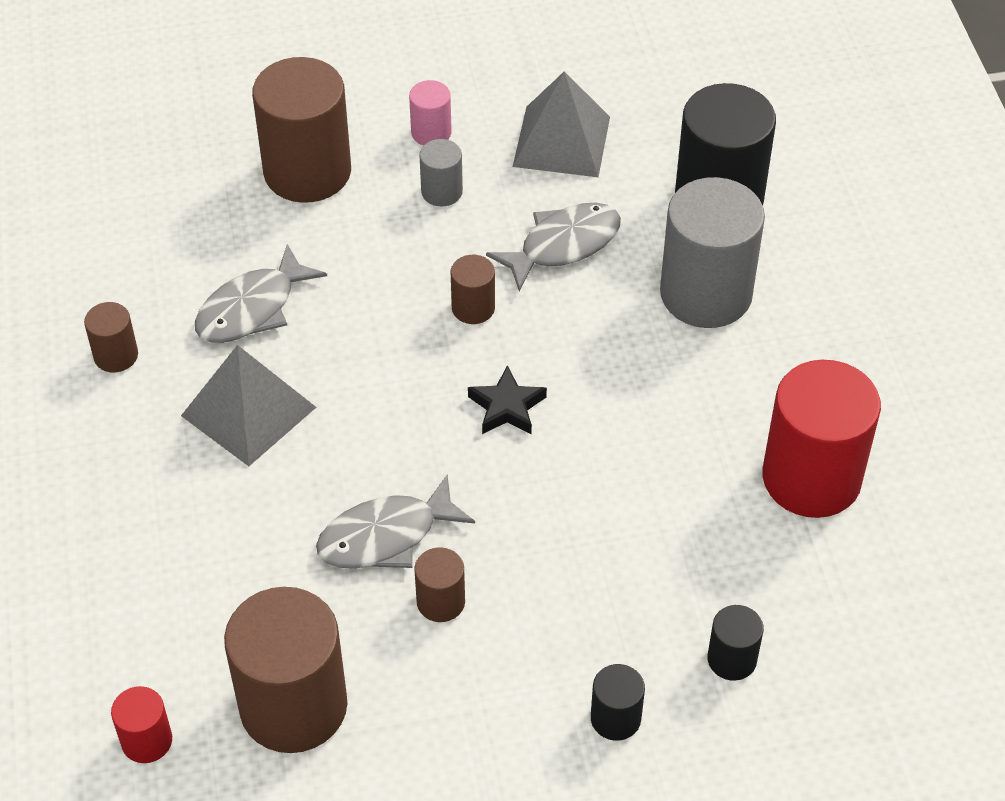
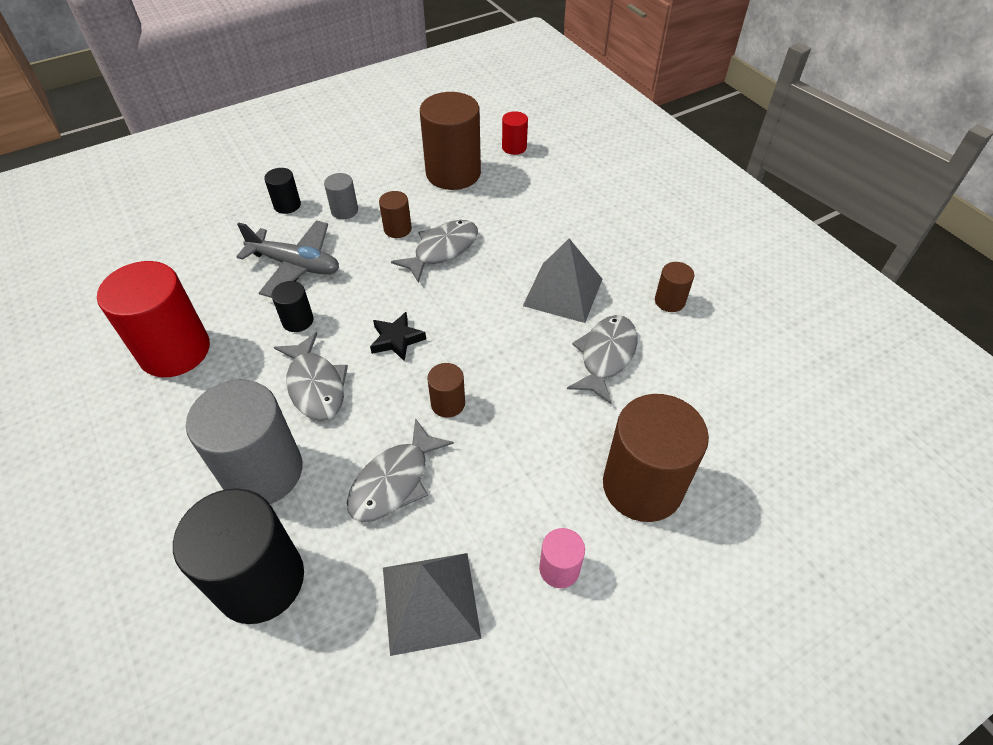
camera: 160 degrees right, 0 degrees up
(442, 191) = (518, 503): grey cylinder -> grey cylinder (344, 210)
(622, 576) = (295, 265): none -> grey plane
(628, 375) = (315, 385): none -> grey fish
(732, 659) = (225, 243): black cylinder -> black cylinder (297, 320)

